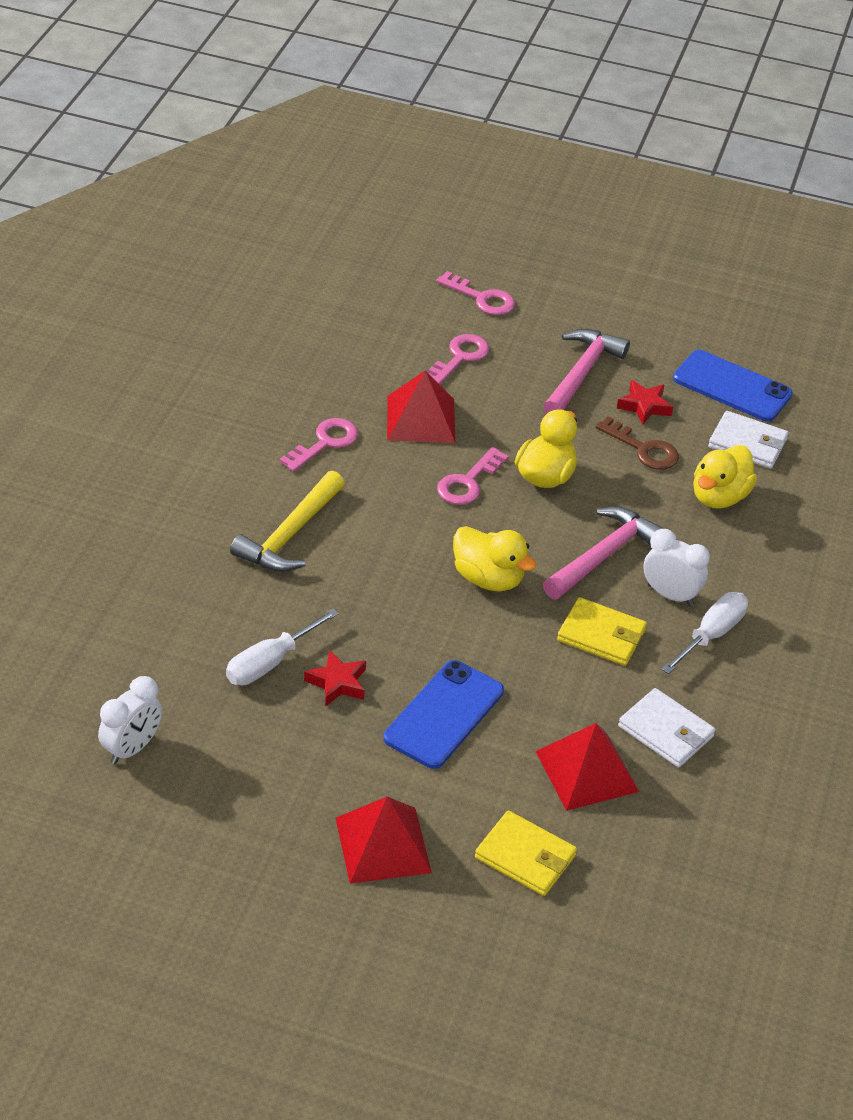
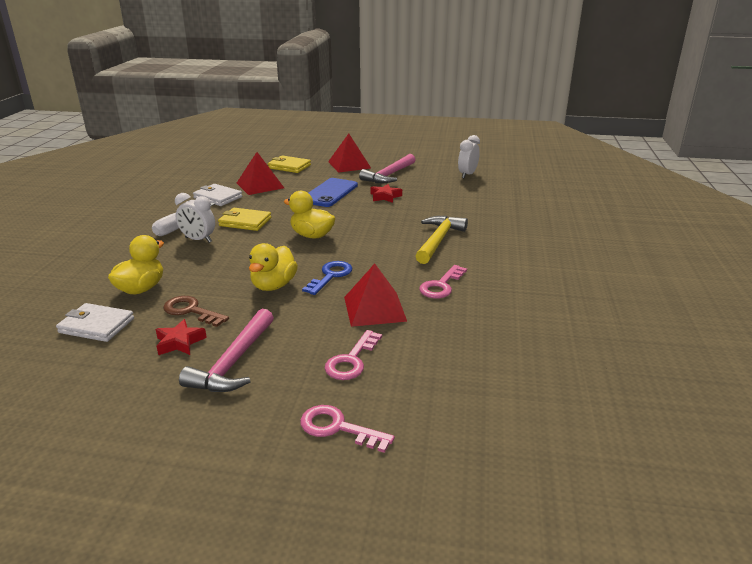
camera: 175 degrees right, 15 degrees down
(270, 662) = (421, 199): white screwdriver -> none
(468, 482) = (330, 276): pink key -> blue key
(603, 556) = (237, 251): pink hammer -> pink hammer (389, 175)
(732, 386) = (83, 371): blue phone -> none

